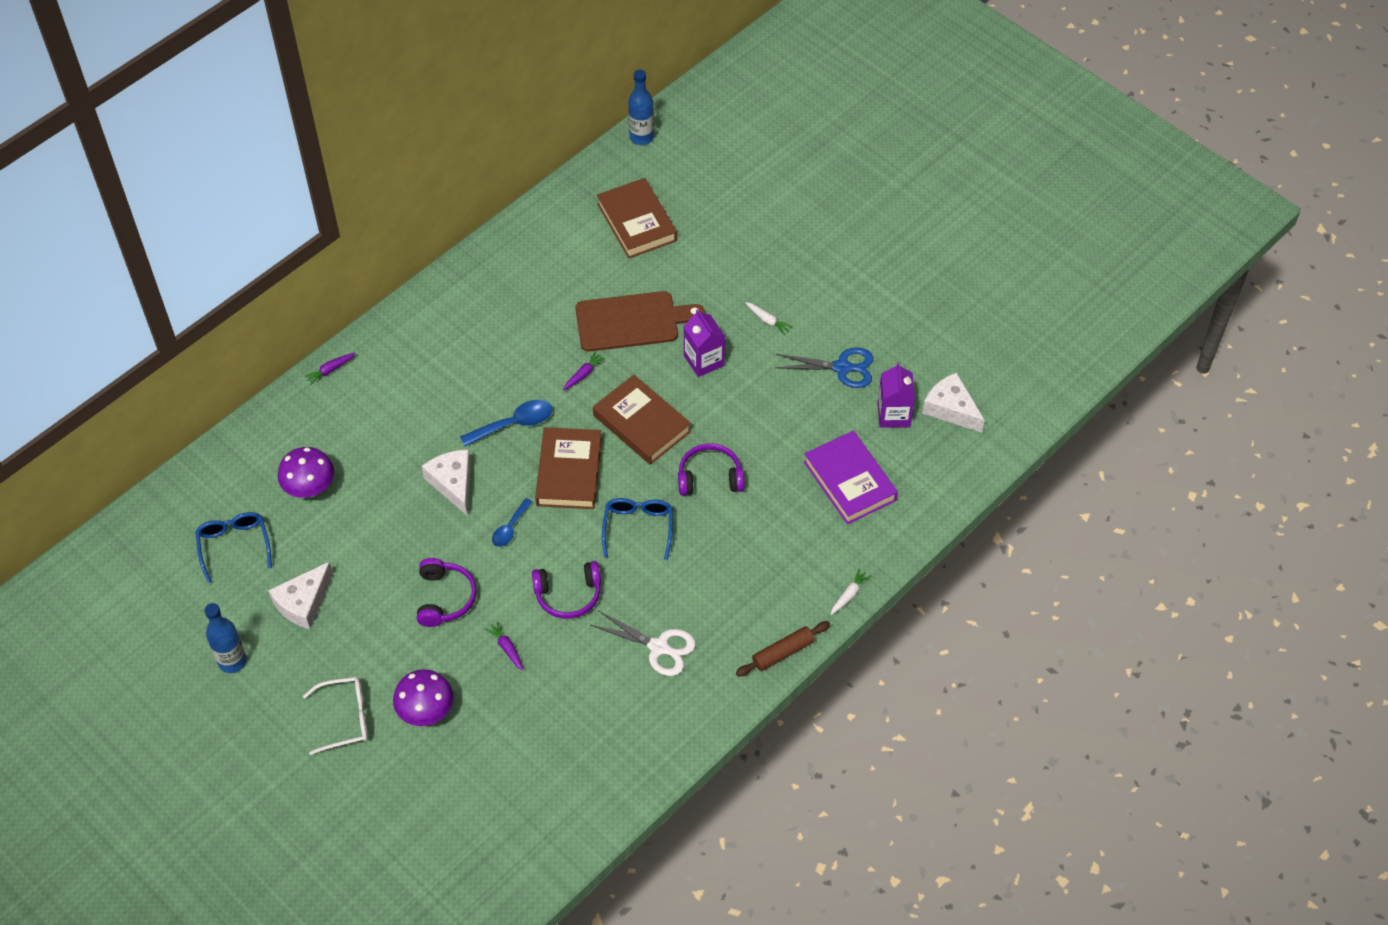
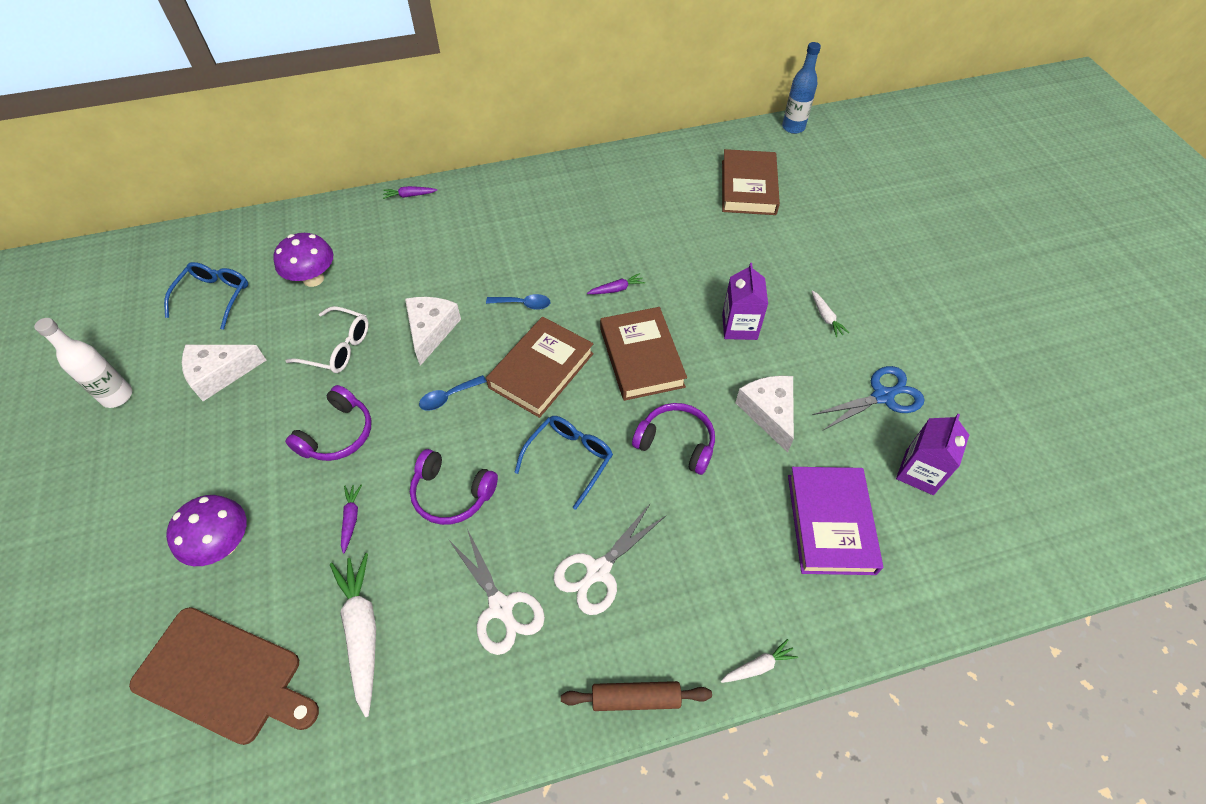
camera: 30 degrees right, 0 degrees up
(232, 661) = (117, 396): blue bottle -> white bottle
(346, 718) = (151, 508): white glasses -> white glasses (338, 348)
(514, 424) = (523, 304): blue spoon -> blue spoon, size x0.64
(574, 709) = (362, 631): none -> white carrot
(632, 321) = (691, 263): brown cutting board -> brown cutting board (223, 676)
(709, 592) = (598, 571): none -> white scissors
(842, 368) = (883, 396): blue scissors -> blue scissors turned 60 degrees counterclockwise
(951, 409) = (993, 498): white cheese -> white cheese (769, 412)

